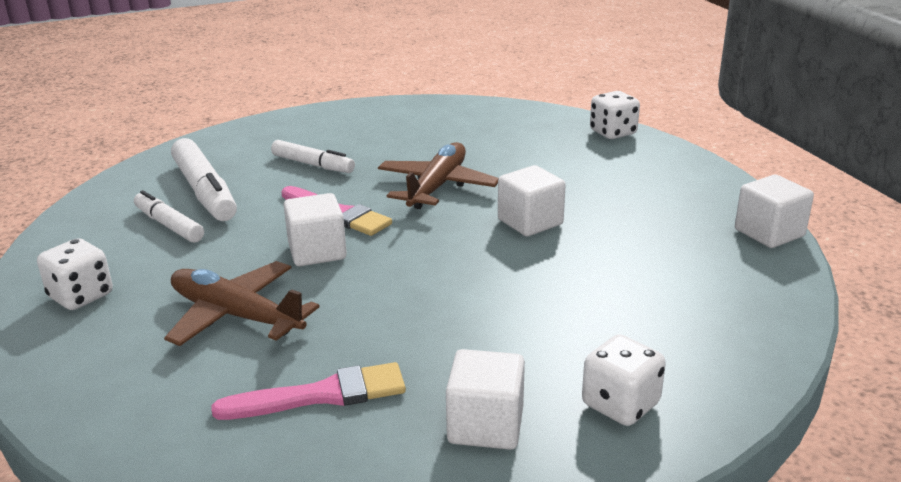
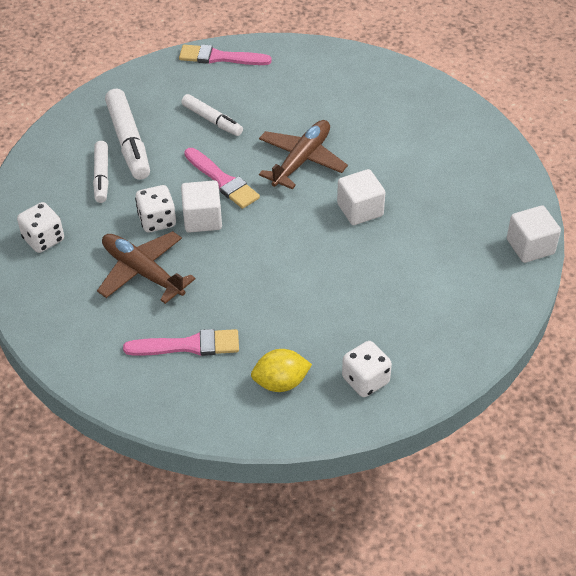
camera: 10 degrees right, 20 degrees up
(169, 225) = (102, 176): white marker -> white marker turned 150 degrees counterclockwise
(312, 117) = (220, 57): none -> pink brush
(485, 425) = (281, 383): white cube -> yellow lemon
(613, 133) = (460, 112): white dice -> white dice (157, 221)

